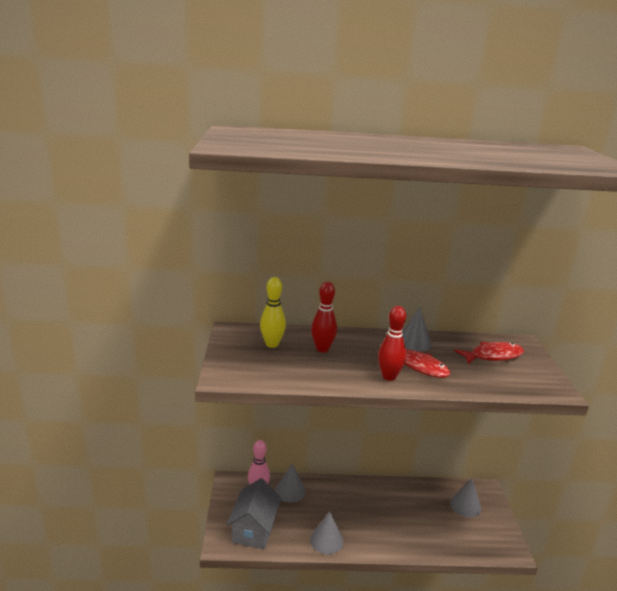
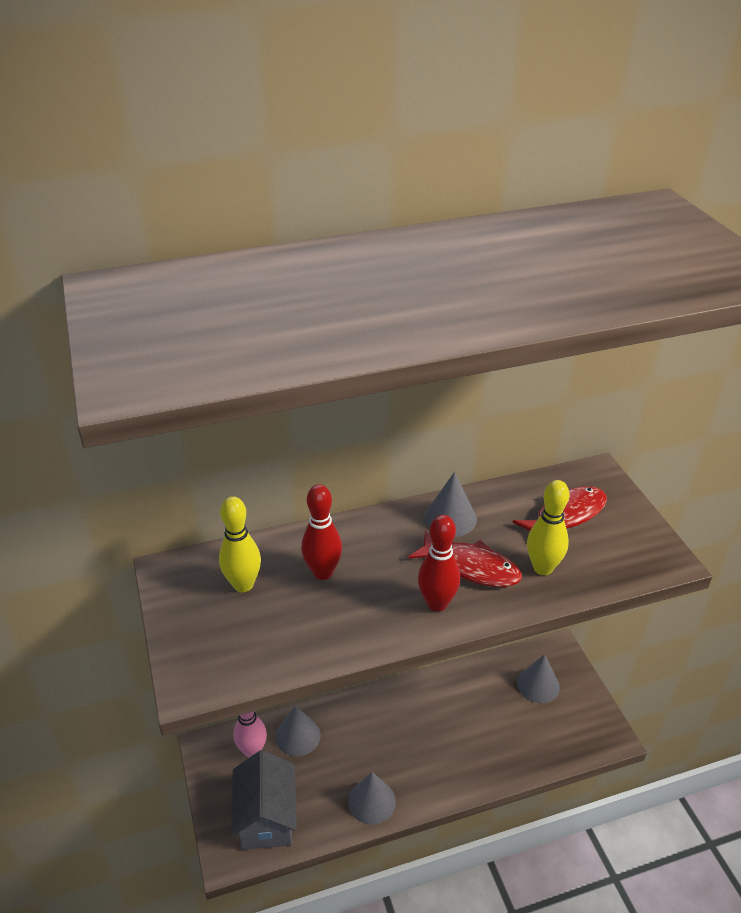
camera: 15 degrees left, 15 degrees up
(467, 376) = (543, 568): none -> yellow bowling pin

